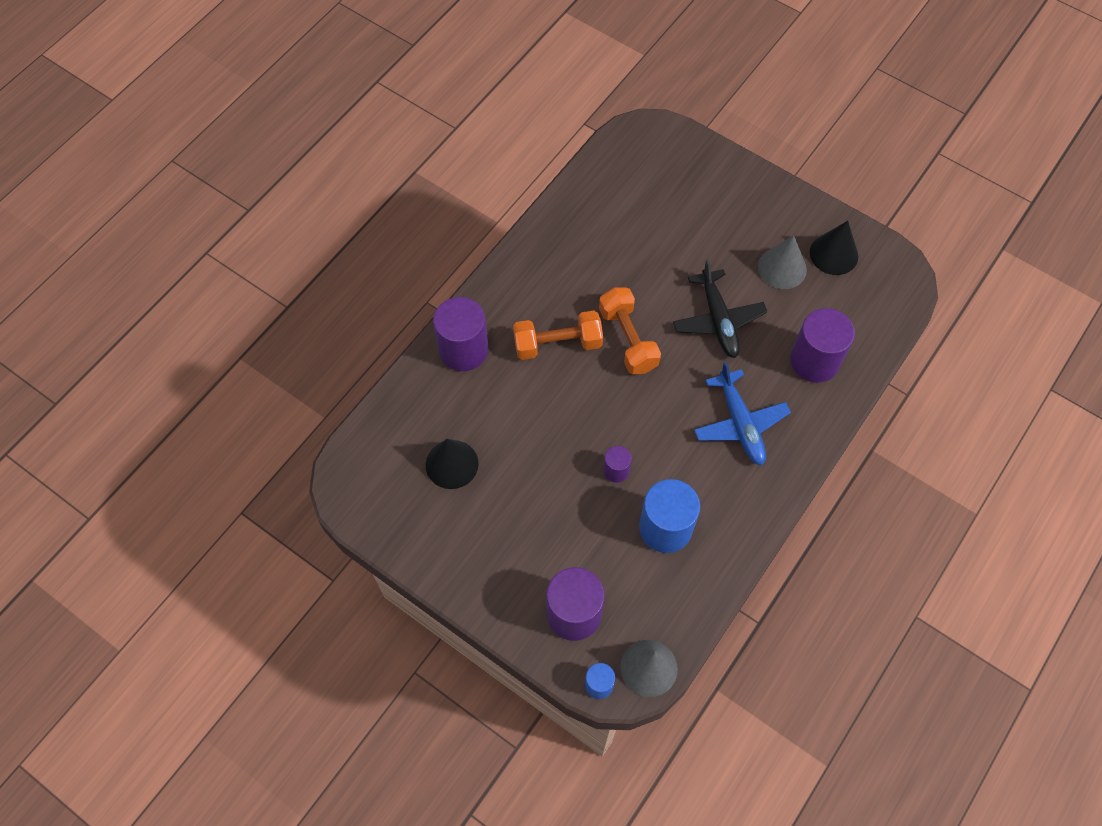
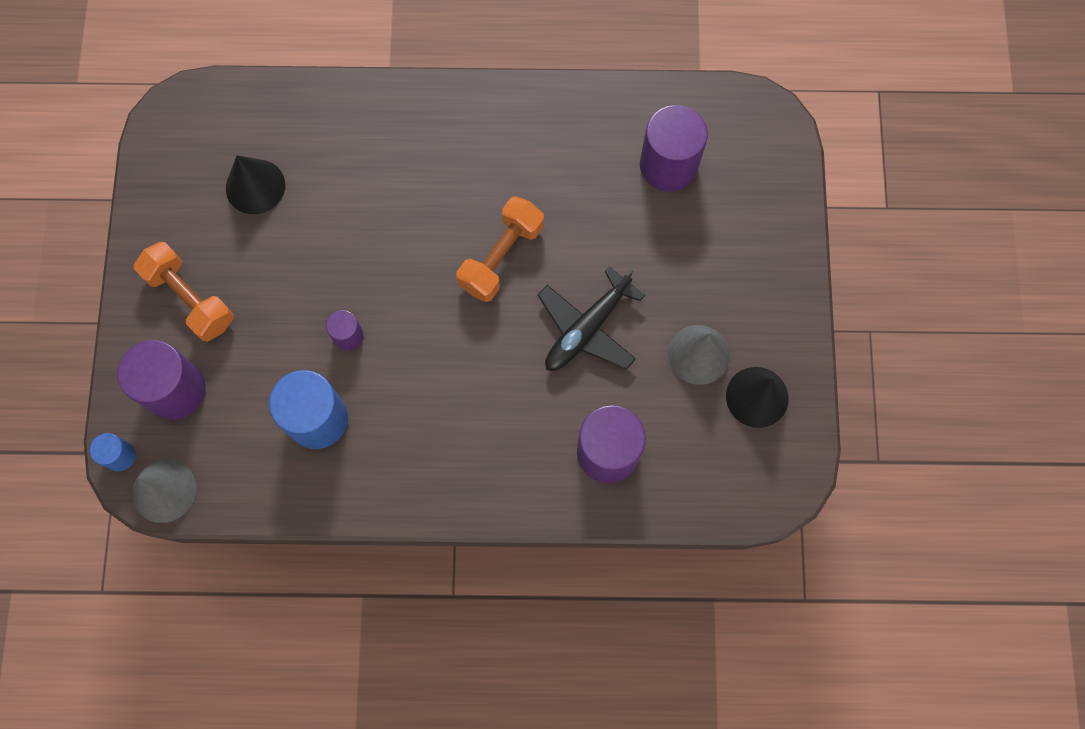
camera: 55 degrees right, 10 degrees up
(463, 350) = (382, 117): purple cylinder -> purple cylinder (668, 165)
(557, 344) = (449, 196): orange dumbbell -> orange dumbbell (190, 298)
(740, 424) = (481, 421): blue plane -> none

